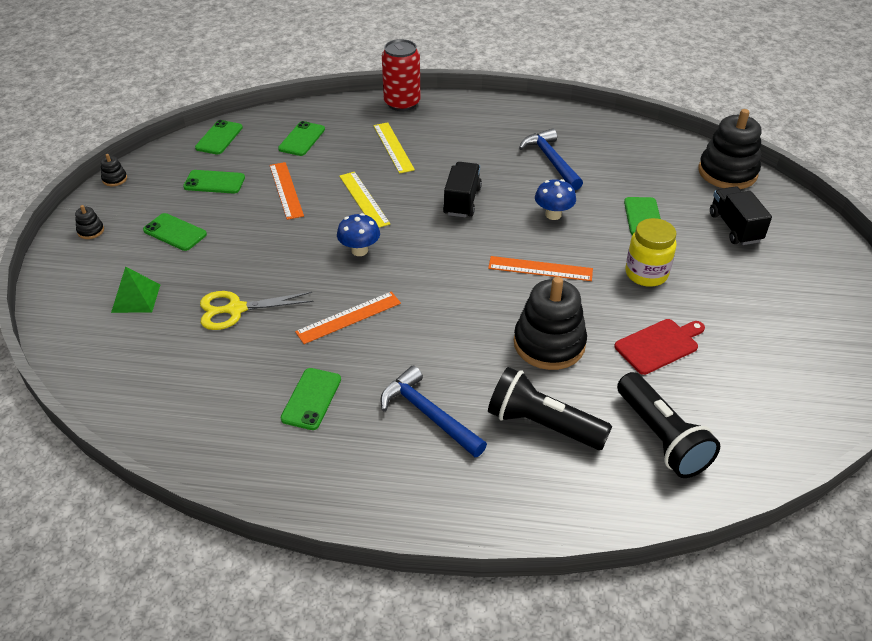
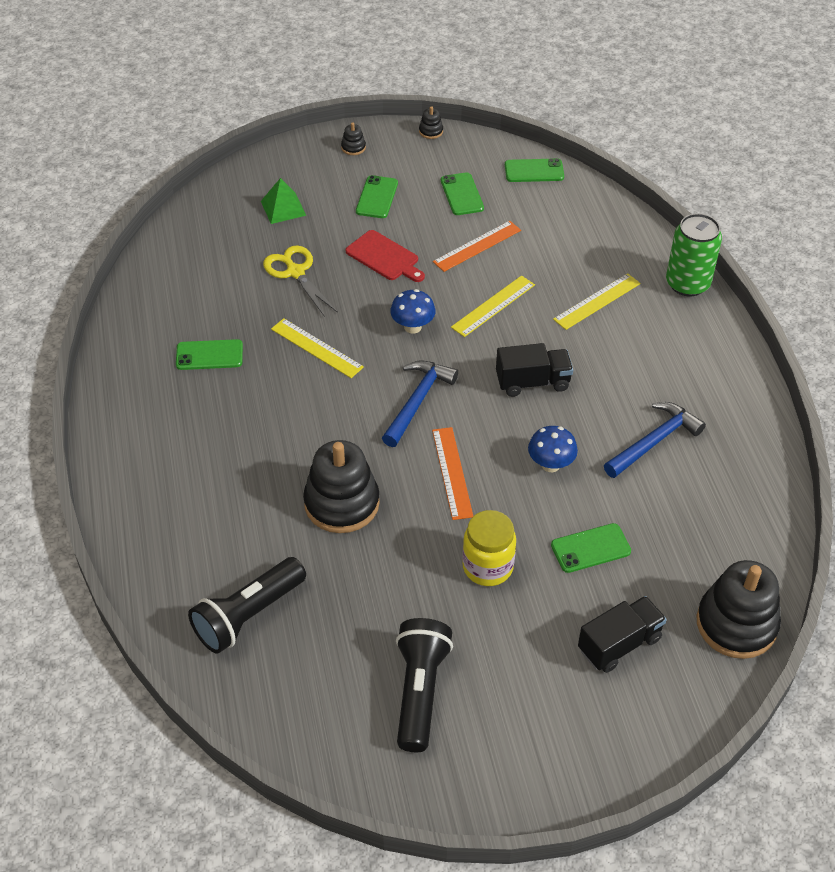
camera: 70 degrees right, 5 degrees up
(302, 139) = (568, 228): green phone -> none
(349, 317) = (316, 348): orange ruler -> yellow ruler
(402, 103) = (687, 284): red can -> green can
(428, 414) = (218, 436): blue hammer -> blue hammer (417, 401)
(543, 424) = (234, 520): black flashlight -> black flashlight (420, 691)
(659, 345) = (376, 595): red cutting board -> red cutting board (384, 257)

